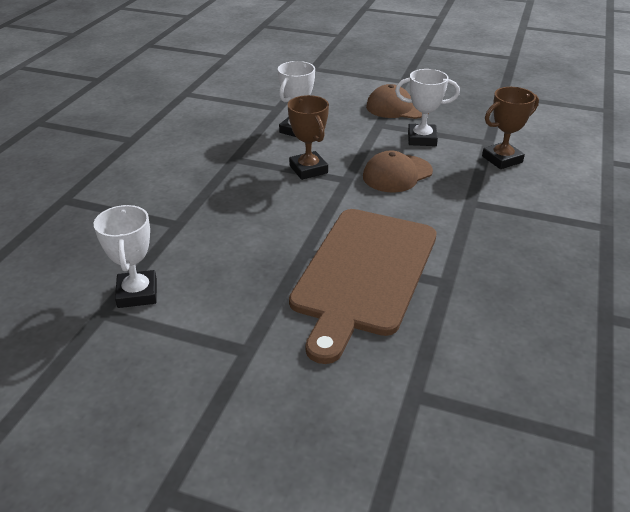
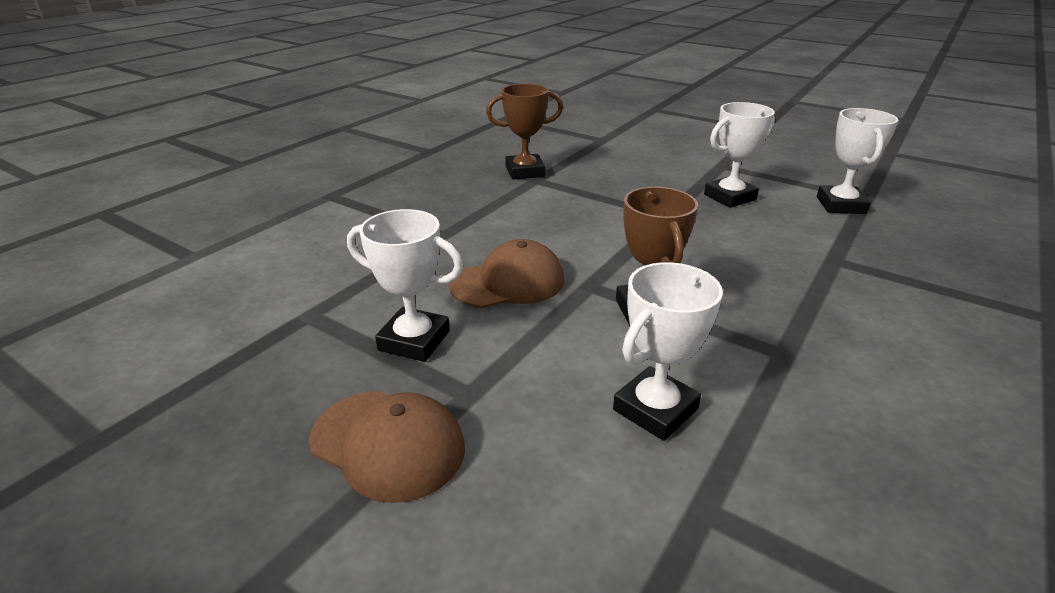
camera: 165 degrees left, 5 degrees down
(245, 287) = (729, 197): none -> white trophy
(363, 274) = (610, 193): brown cutting board -> none
(502, 159) = (330, 281): brown trophy -> brown trophy (525, 172)

